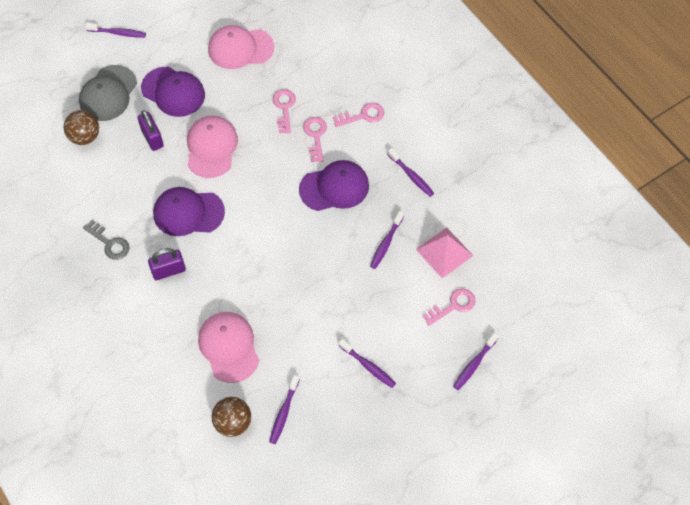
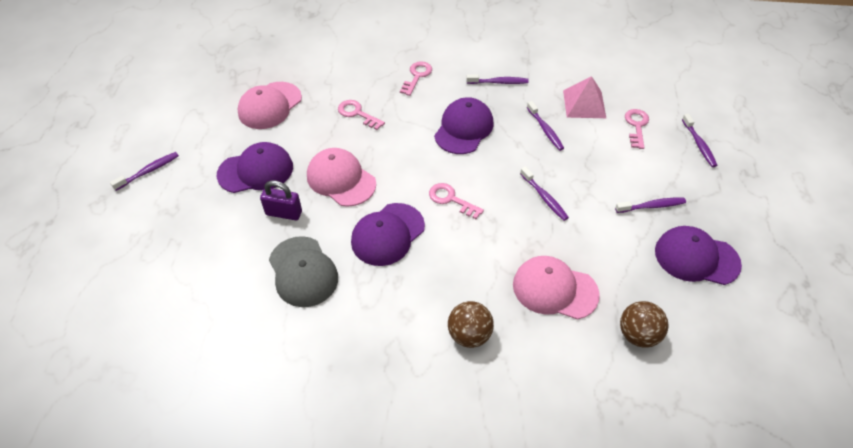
camera: 50 degrees left, 10 degrees down
(85, 137) = (222, 261): brown ball -> brown ball (469, 334)
(108, 93) = (199, 216): grey cap -> grey cap (303, 272)
(110, 243) = (357, 314): grey key -> none
(168, 271) = (433, 285): purple padlock -> none
(284, 413) = (655, 290): purple toothbrush -> purple toothbrush (544, 198)
(315, 136) = (404, 112): pink key -> pink key (451, 199)
(340, 425) = (696, 258): none -> purple cap

